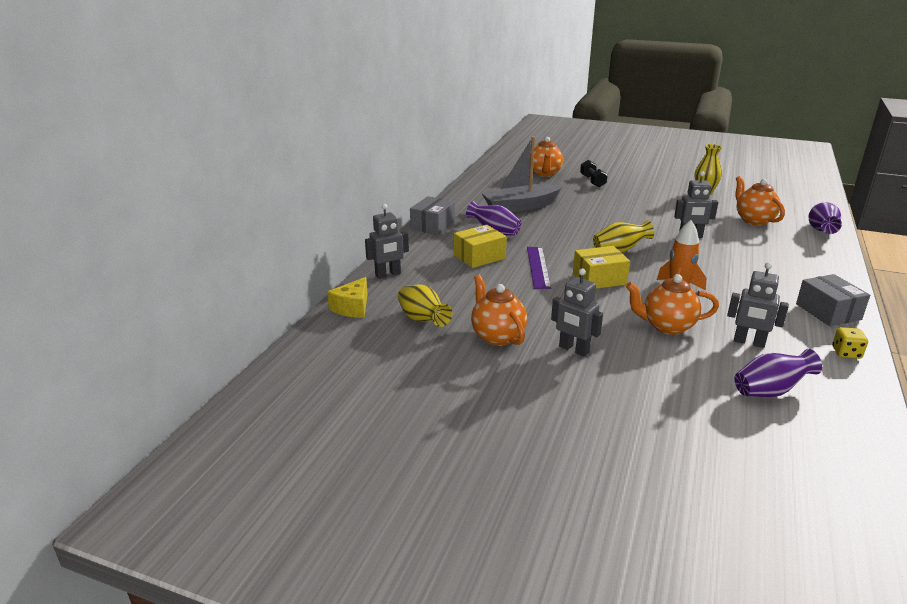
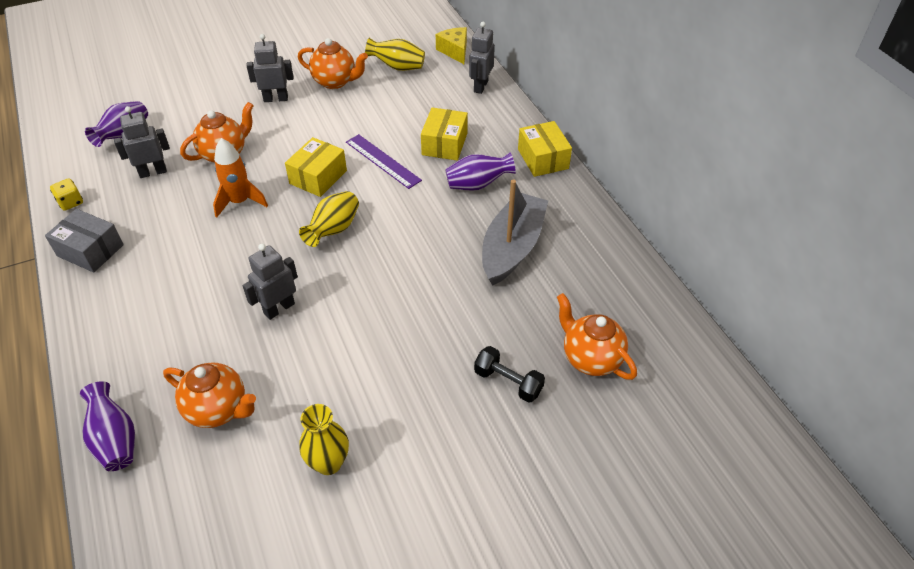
camera: 135 degrees right, 20 degrees up
(433, 225) = (543, 159): grey box -> yellow box

